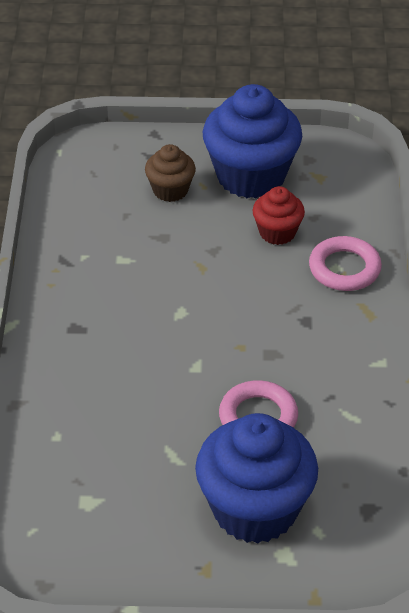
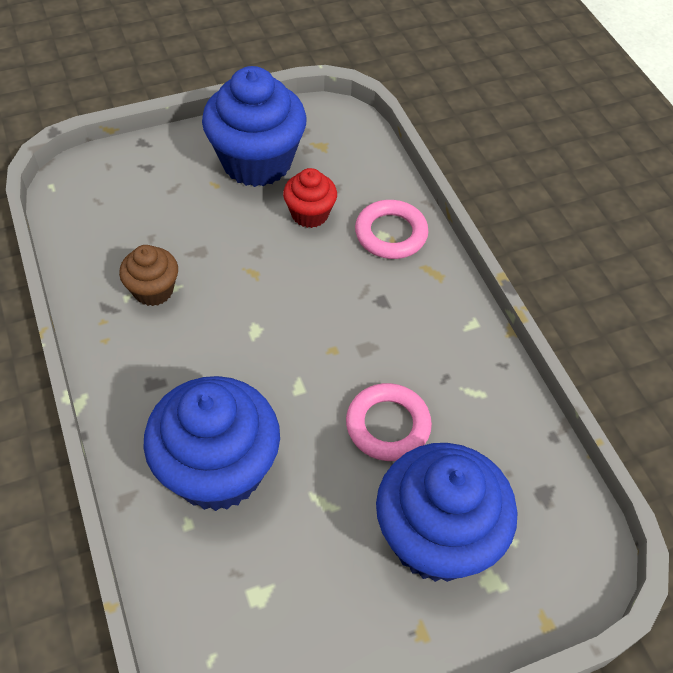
camera: 25 degrees left, 10 degrees up
(98, 406) = (218, 470): none -> blue cupcake
(170, 190) = (184, 198): brown cupcake -> brown cupcake (153, 290)

